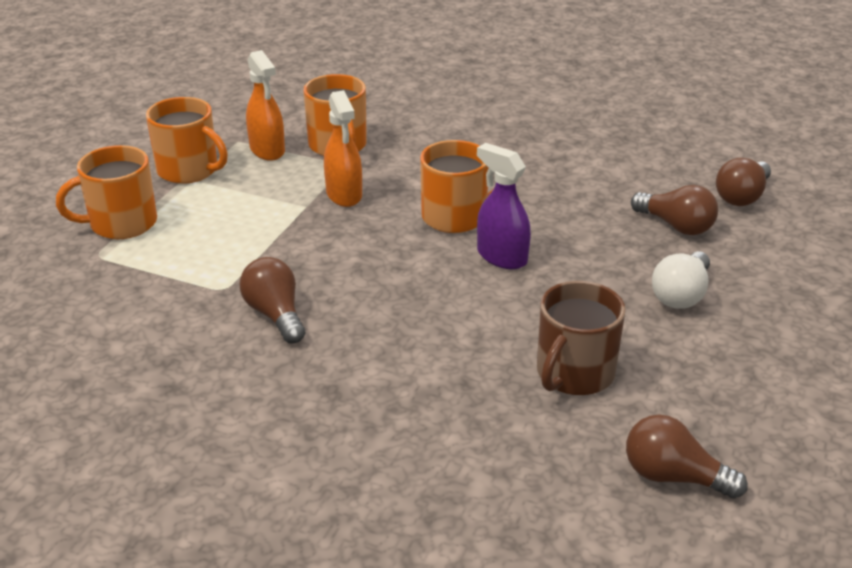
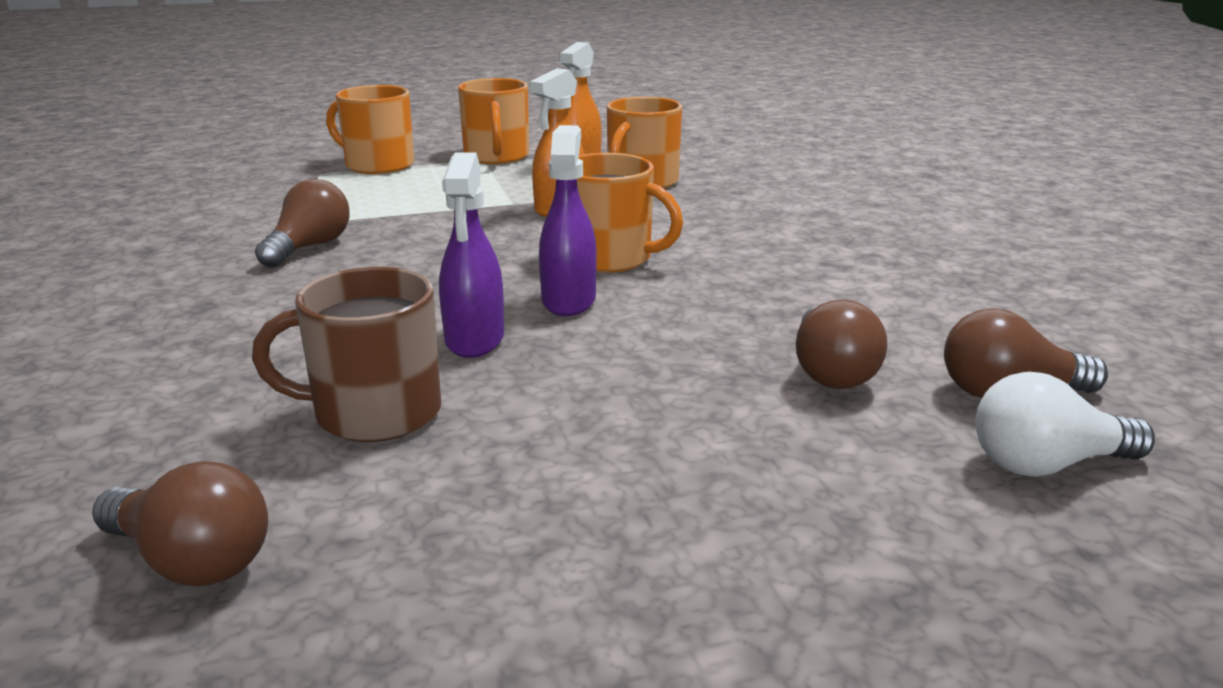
camera: 50 degrees right, 10 degrees down
(518, 308) = (474, 340): none -> purple spray bottle
(673, 476) = (191, 561): brown light bulb -> brown light bulb turned 135 degrees clockwise
(681, 295) = (665, 427): white light bulb -> white light bulb (1046, 464)

